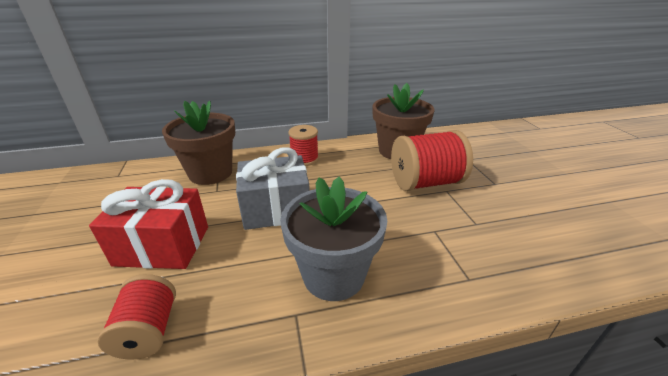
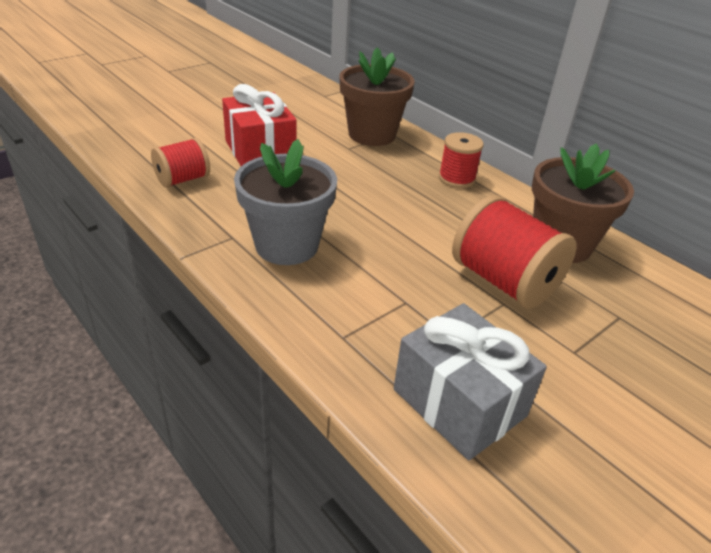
camera: 60 degrees right, 5 degrees up
(276, 209) = (350, 188): grey gift -> grey gift (459, 402)

